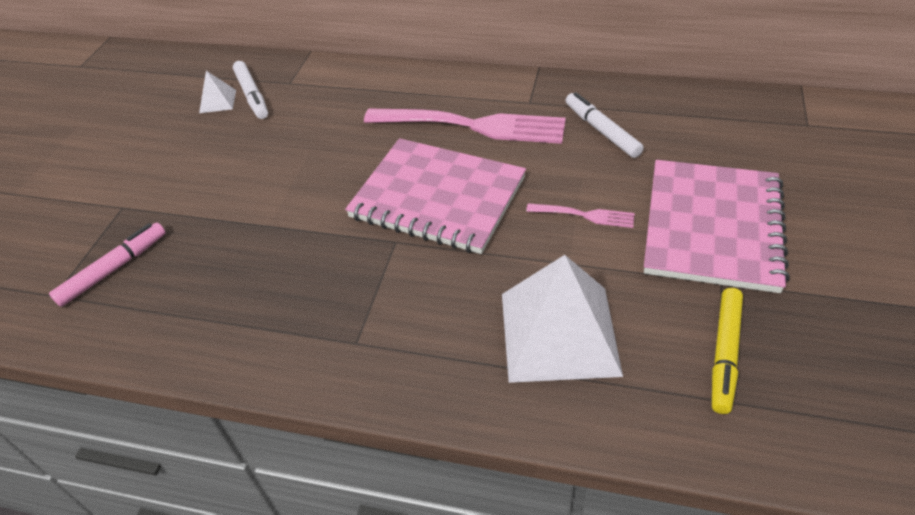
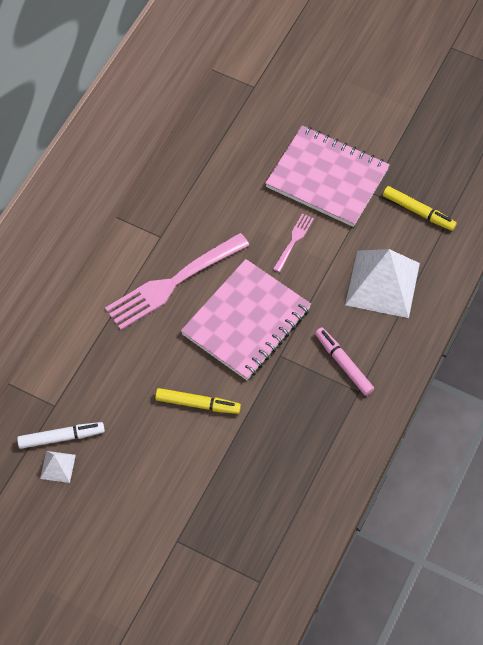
camera: 80 degrees left, 15 degrees up
(114, 269) = (246, 541): pink marker -> pink marker (343, 364)
(307, 182) = (197, 404): none -> yellow marker
(471, 126) = (173, 282): pink fork -> pink fork turned 150 degrees counterclockwise
(601, 131) = (213, 202): white marker -> none

